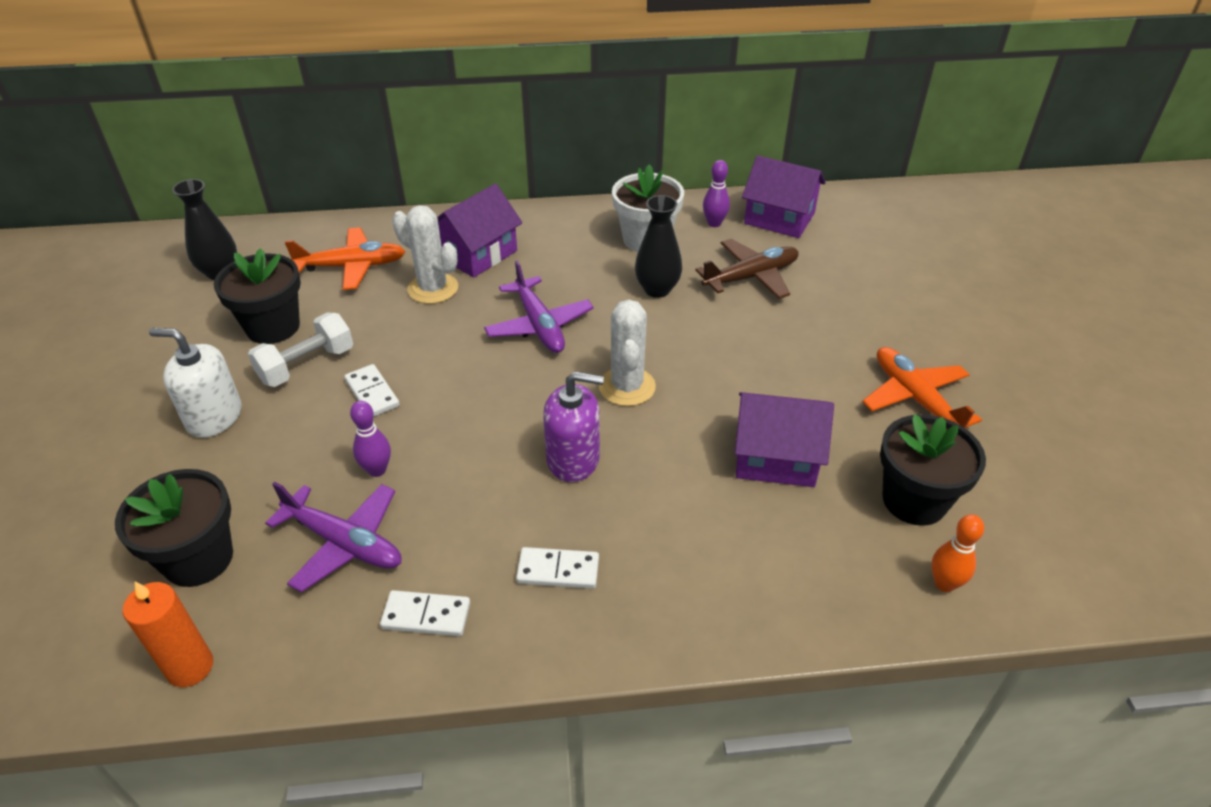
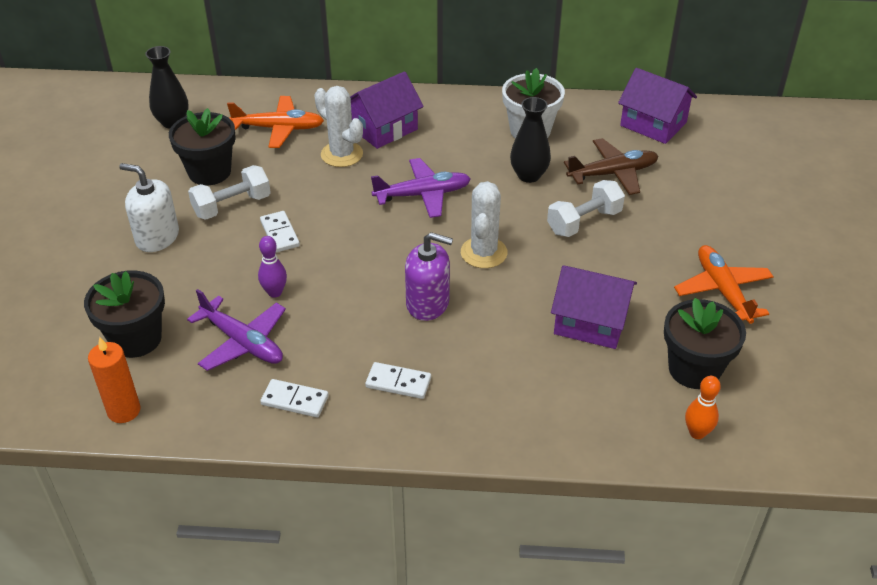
camera: 10 degrees right, 0 degrees up
(539, 325) = (423, 195): purple plane -> purple plane turned 90 degrees counterclockwise
(714, 223) = (593, 123): purple bowling pin -> none
(734, 336) = (584, 222): none -> white dumbbell

